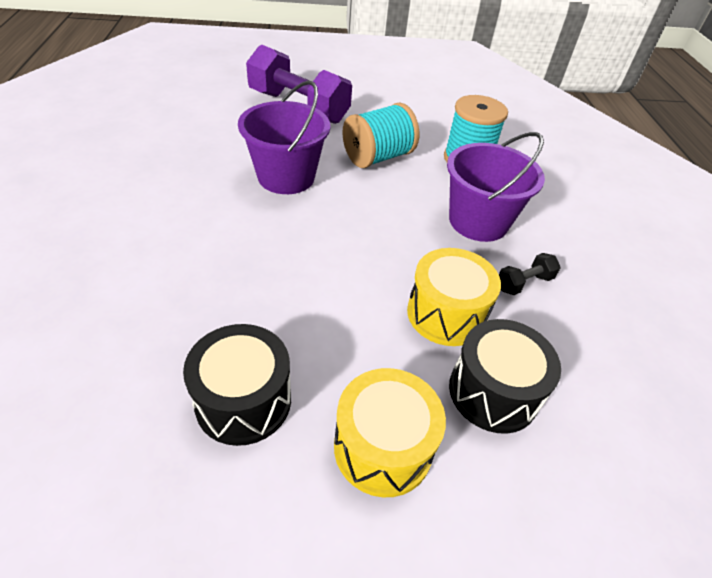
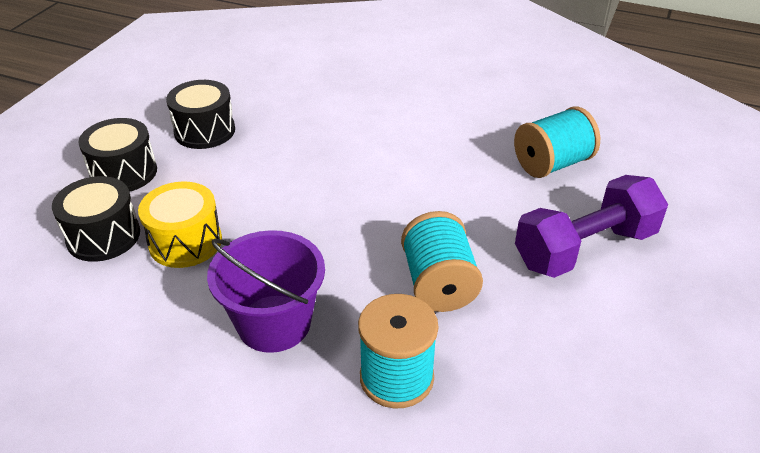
camera: 120 degrees right, 5 degrees down
(200, 126) = (552, 164): none -> turquoise spool
(286, 177) = (430, 201): purple bucket -> none
(383, 447) = (124, 172): yellow drum -> black drum
(524, 283) = (170, 313): black dumbbell -> none

